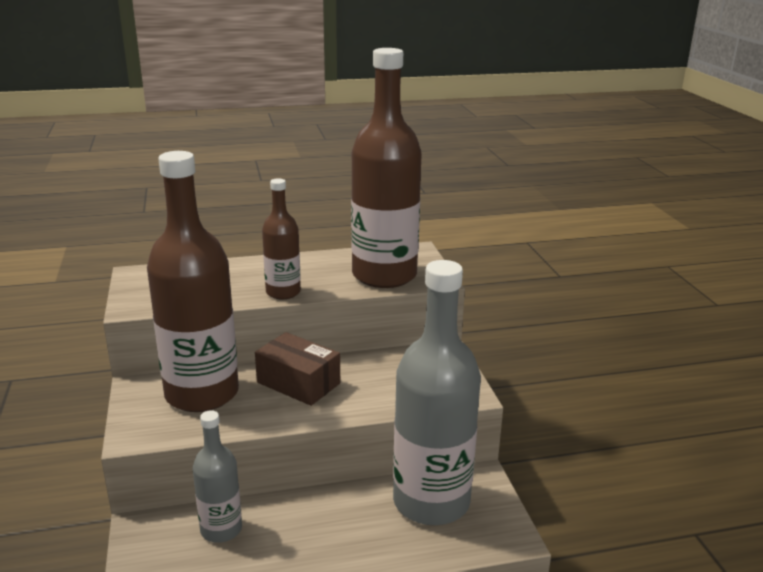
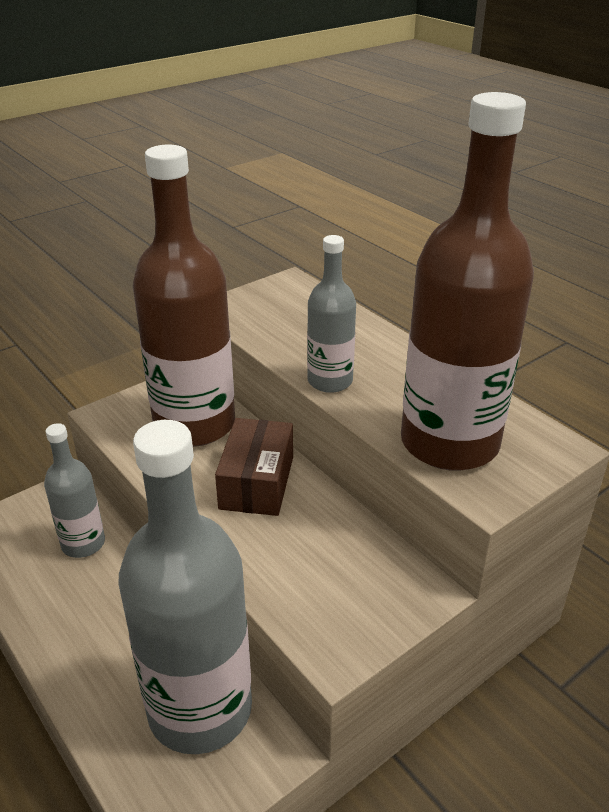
camera: 65 degrees right, 10 degrees up
(283, 292) = (330, 381): brown bottle -> grey bottle

